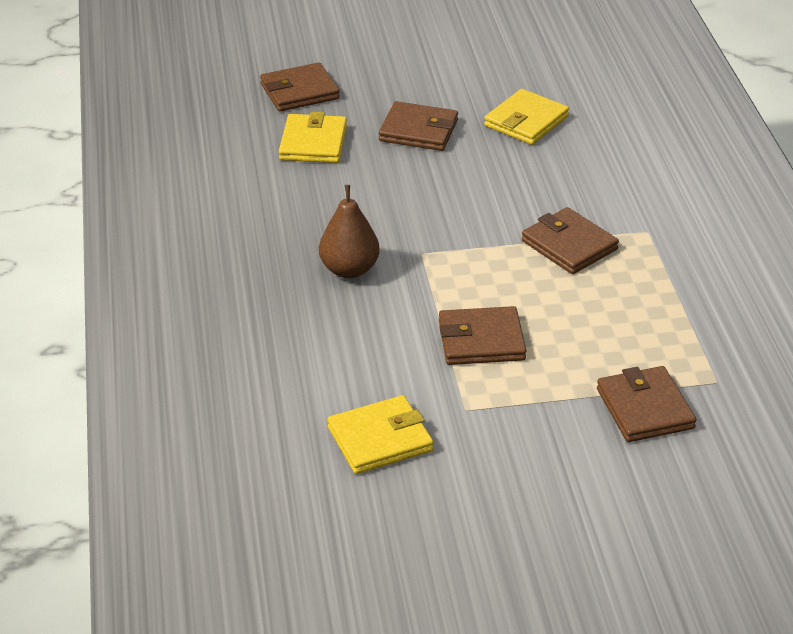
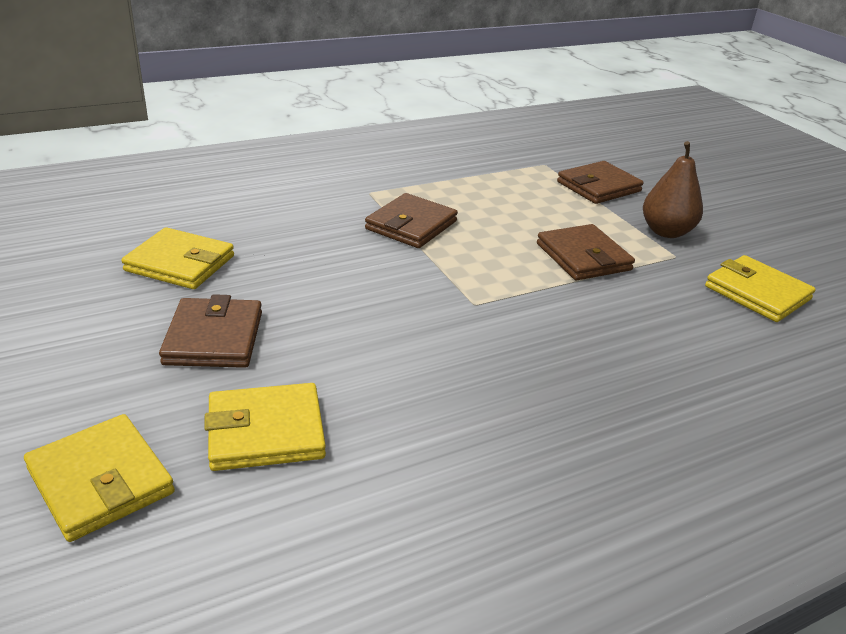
camera: 110 degrees left, 5 degrees down
(299, 91) = (101, 481): brown wallet -> yellow wallet
(349, 270) = (537, 348): brown pear -> brown pear (666, 232)

